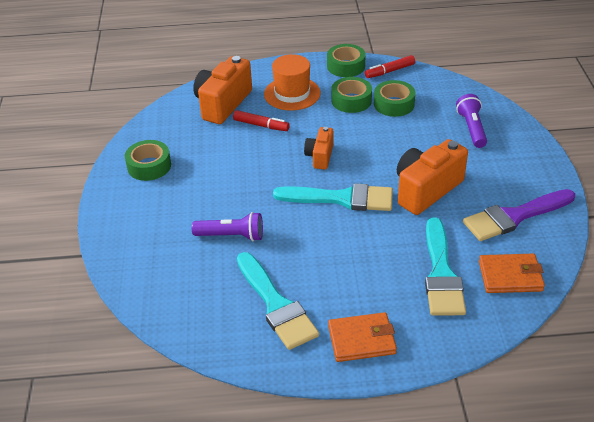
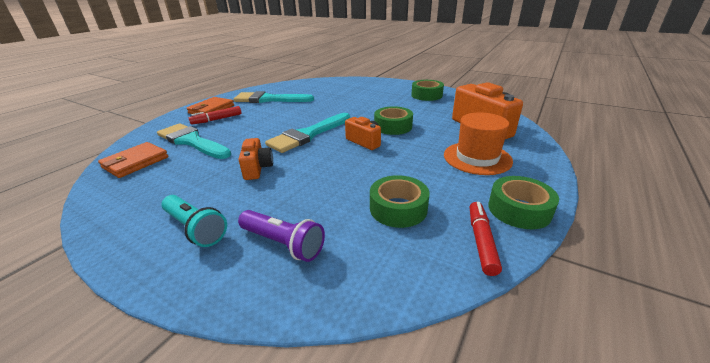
camera: 125 degrees right, 10 degrees down
(231, 236) = (332, 101): purple flashlight -> none
(261, 125) = (436, 132): red marker -> red marker (217, 119)
(351, 100) = (433, 184): green tape -> green tape (393, 126)
(426, 190) = (257, 168): orange camera -> orange camera, size x0.56
(507, 168) = (195, 228): none -> turquoise flashlight
(514, 217) = (156, 194): purple brush -> none

